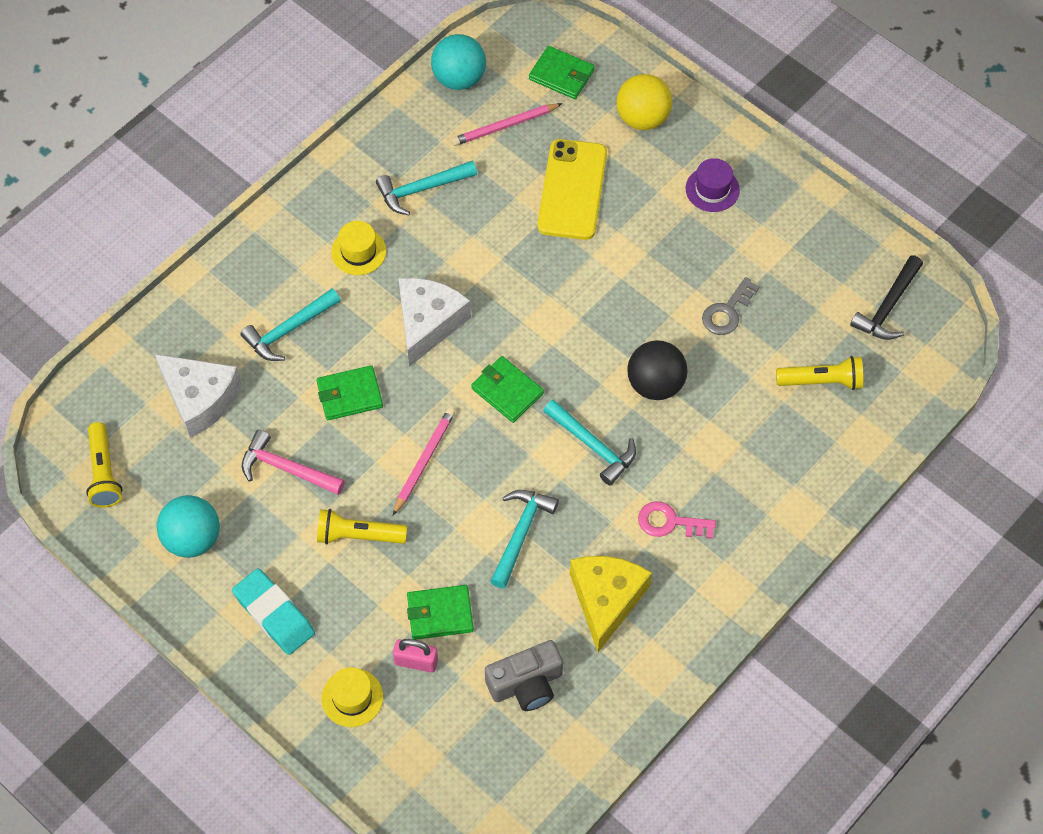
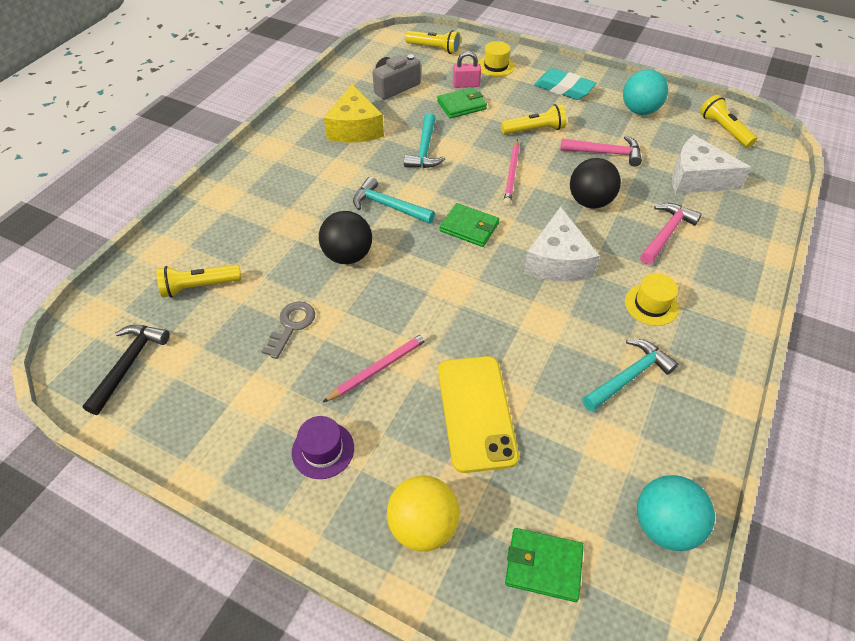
camera: 165 degrees right, 10 degrees down
(288, 330) = (666, 233): turquoise hammer -> pink hammer
(349, 395) = (590, 202): green wallet -> black ball
(434, 773) = (434, 49): none -> yellow flashlight
(505, 126) = (580, 472): pink pencil -> pink pencil (379, 368)
(670, 522) = (318, 173): pink key -> none

